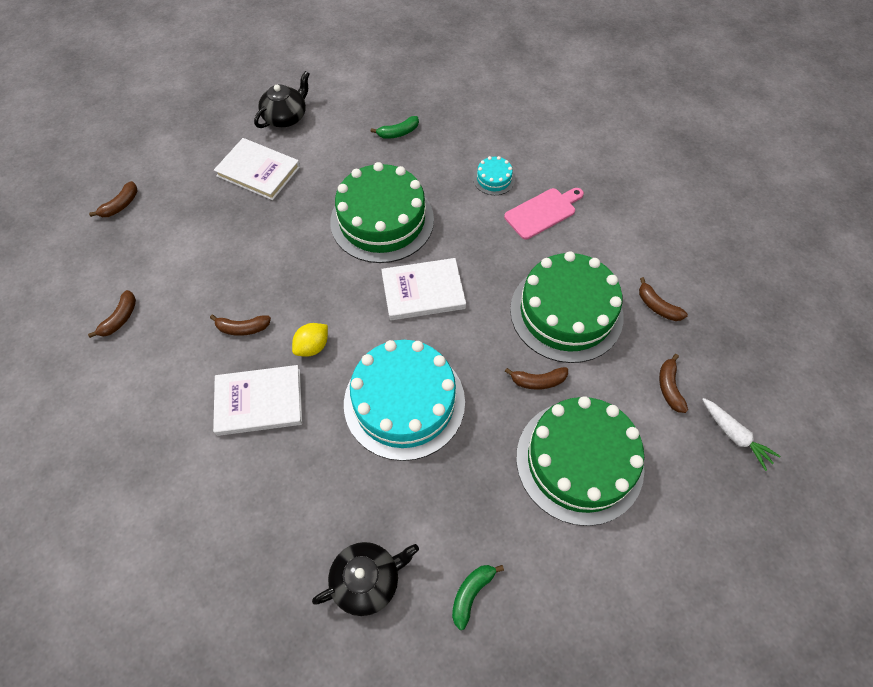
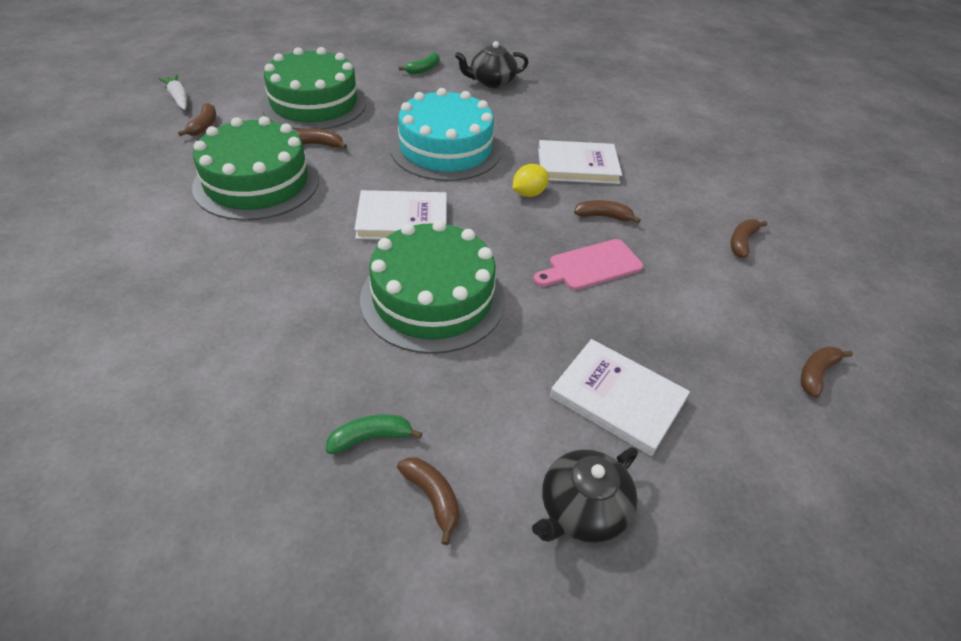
camera: 175 degrees left, 15 degrees down
(494, 179) = (249, 331): turquoise cake -> none
(543, 212) = (210, 277): pink cutting board -> pink cutting board (591, 266)
(657, 306) = (157, 174): brown banana -> brown banana (432, 498)

